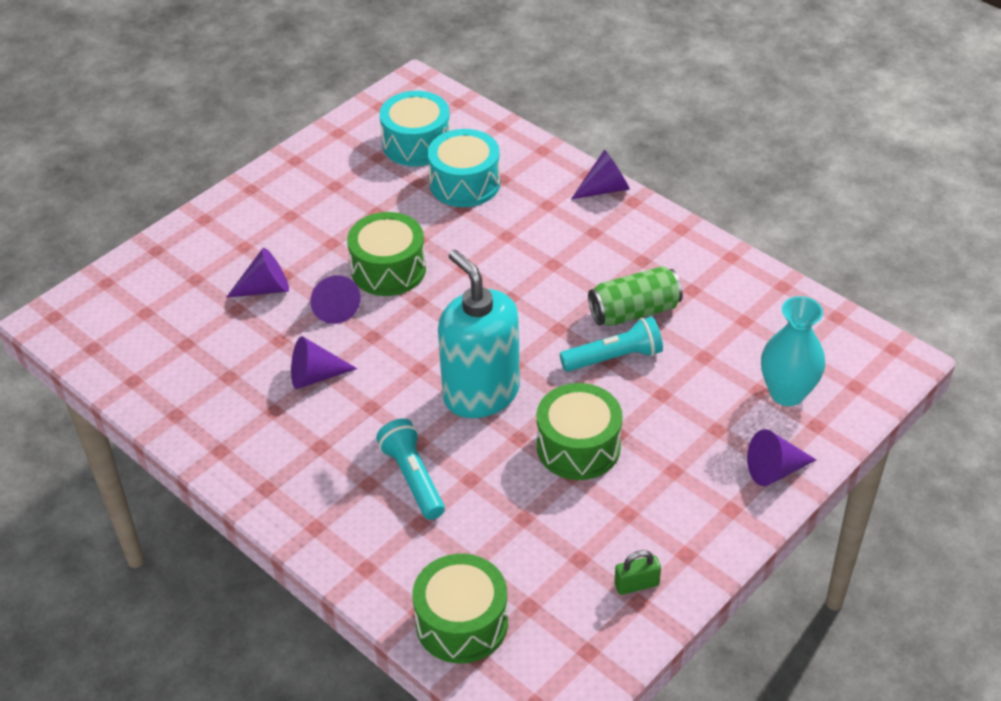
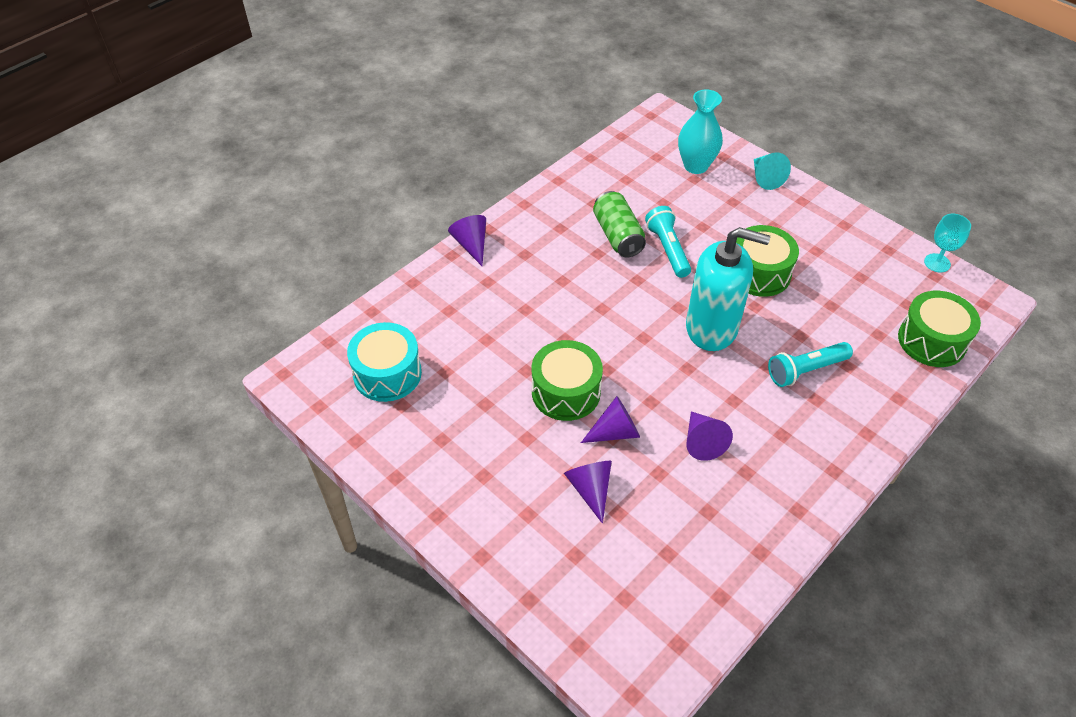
camera: 90 degrees left, 5 degrees up
(465, 183) = (452, 337): turquoise drum -> none
(481, 393) = (712, 328): turquoise soap dispenser -> turquoise soap dispenser turned 135 degrees counterclockwise
(615, 659) = (937, 263): none -> turquoise goblet
(636, 584) = (875, 249): green padlock -> none
(774, 470) = (765, 178): purple cone -> turquoise cone

